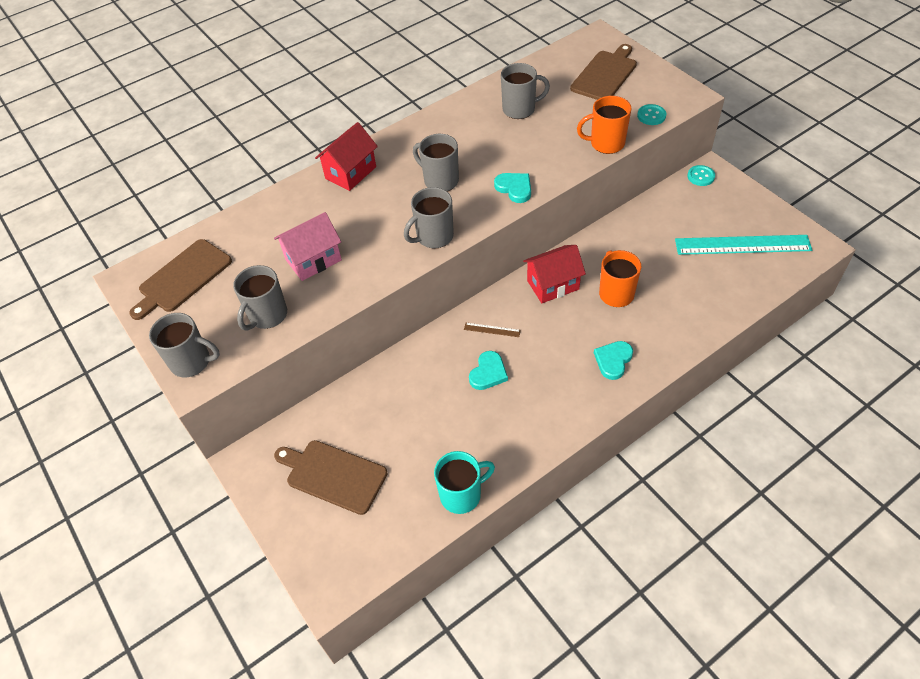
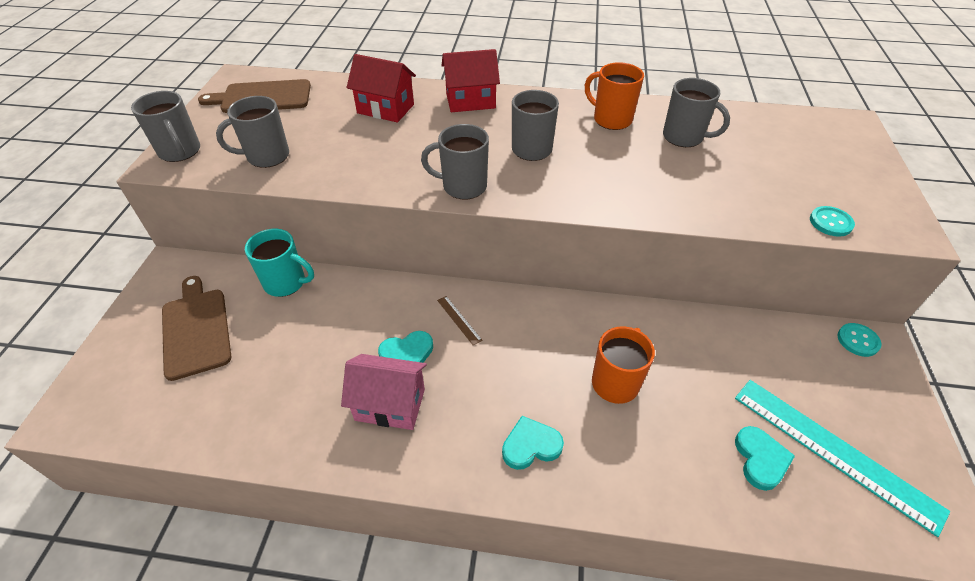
camera: 40 degrees right, 5 degrees down
(313, 260) = (353, 141): pink house -> pink house (390, 404)
(461, 495) = (245, 439): turquoise mug -> turquoise mug (286, 283)
(514, 188) = (589, 195): turquoise heart -> turquoise heart (760, 459)
(553, 285) = (562, 325): red house -> red house (385, 109)
(605, 74) = (819, 157): brown cutting board -> none
(606, 143) = (740, 216): orange mug -> orange mug (611, 119)

